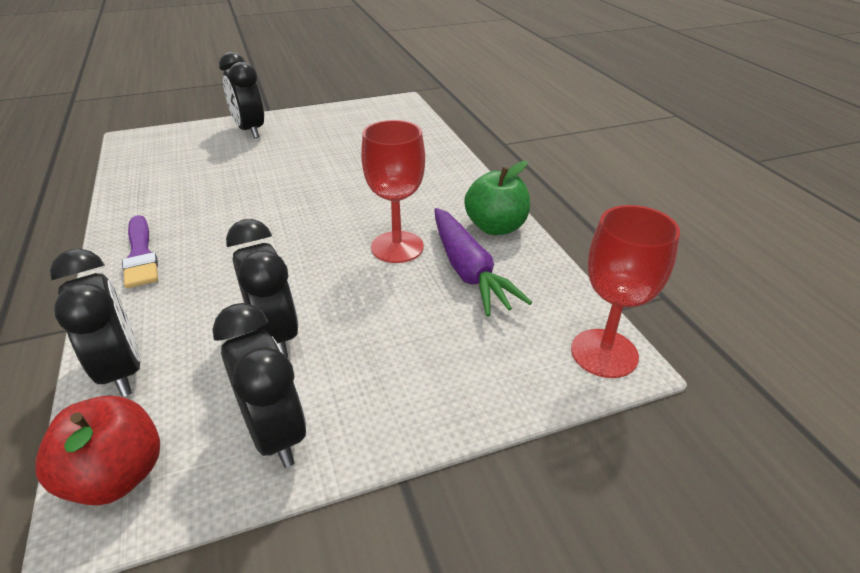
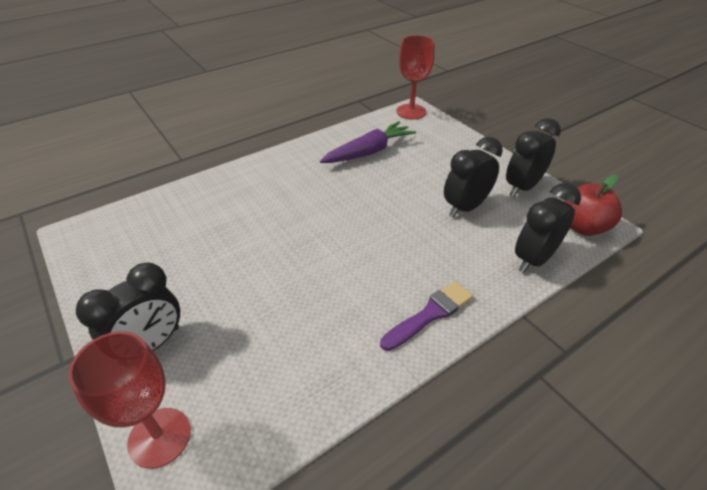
camera: 105 degrees left, 5 degrees up
(397, 247) = (356, 181): red goblet -> red goblet (159, 437)
(495, 227) = (318, 147): green apple -> none

